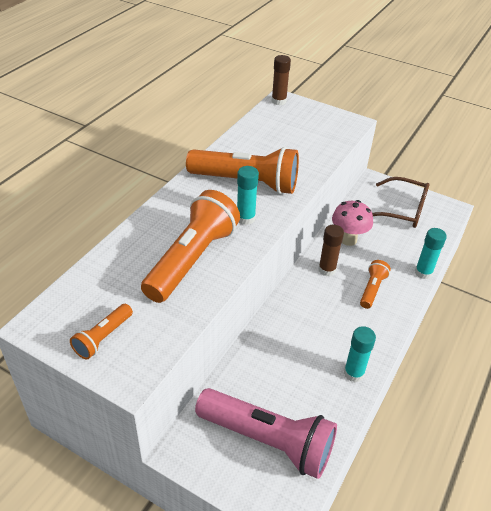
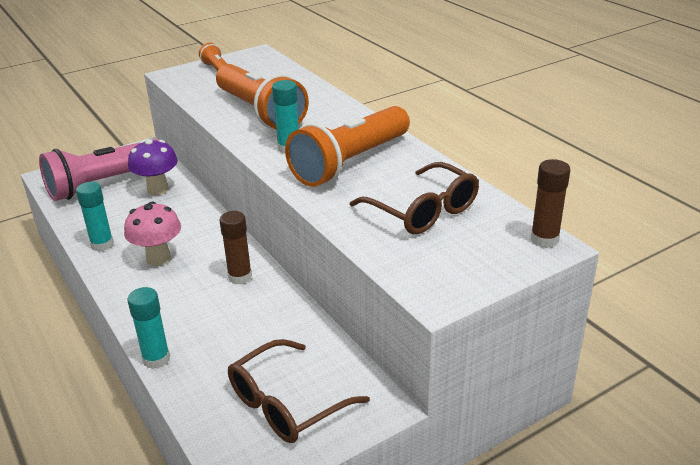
camera: 120 degrees right, 10 degrees down
(252, 384) = (158, 189): none -> purple mushroom
(283, 141) = (423, 211): none -> brown glasses
(348, 239) = (273, 315): pink mushroom -> pink mushroom (158, 258)
(372, 289) = (178, 300): orange flashlight -> none

